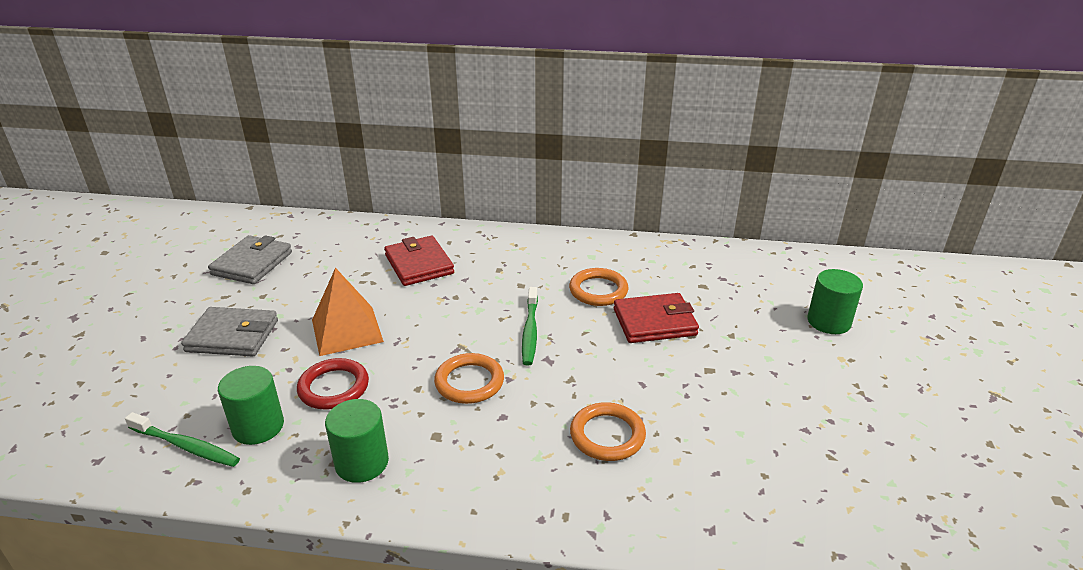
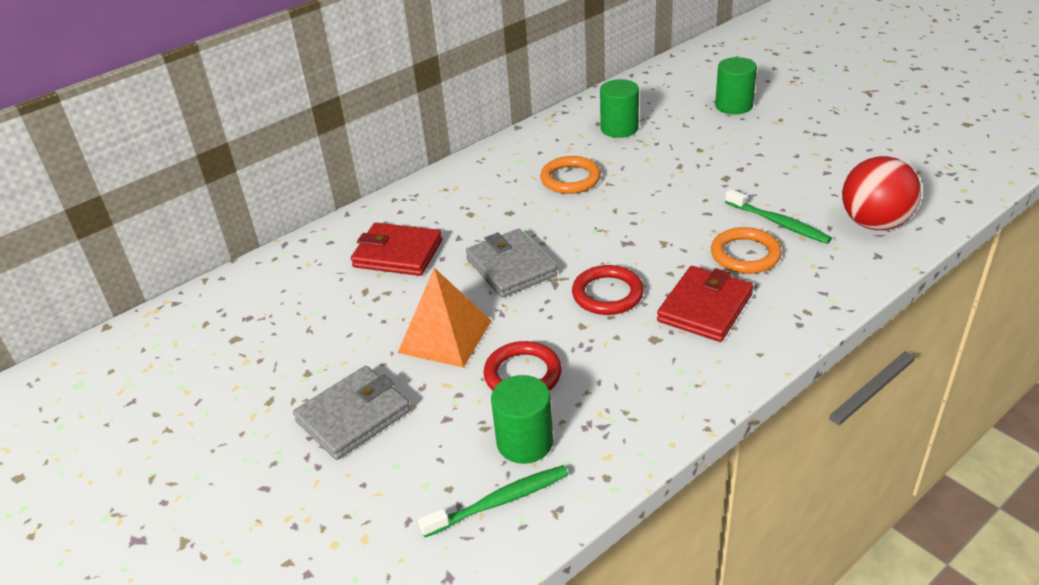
camera: 45 degrees left, 5 degrees up
(252, 263) = (233, 361): grey wallet -> grey wallet (511, 267)
(362, 462) = (644, 393): green cylinder -> green cylinder (619, 128)
(469, 382) = (607, 294): orange ring -> red ring
(530, 331) = (580, 235): green toothbrush -> green toothbrush (778, 223)
(654, 322) = (644, 173): red wallet -> red wallet (705, 308)
(762, 503) = (874, 223): none -> red ball

